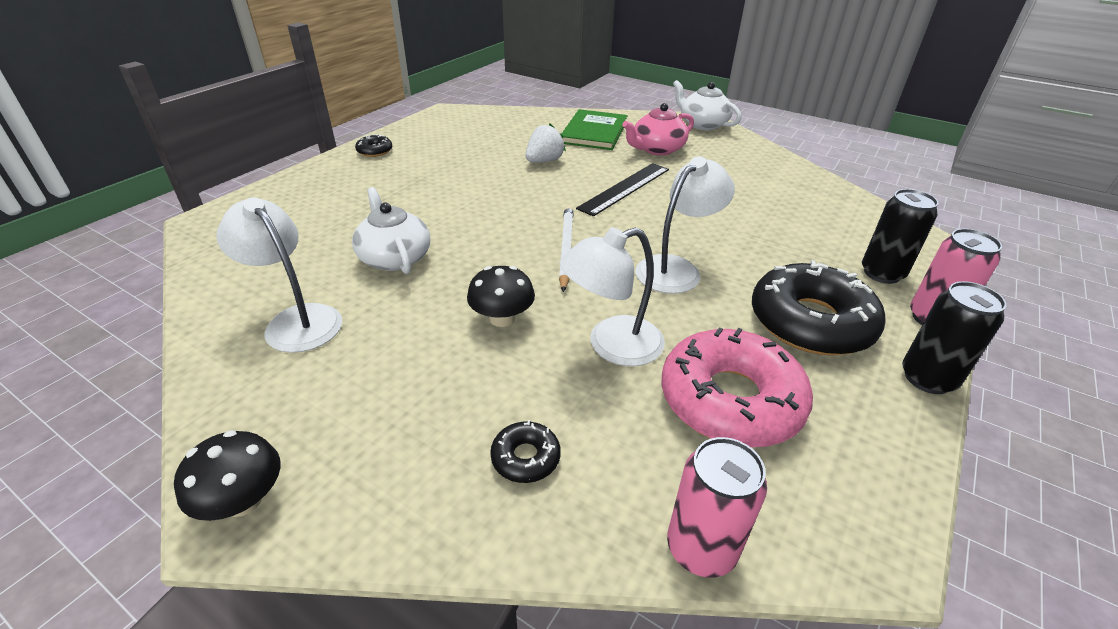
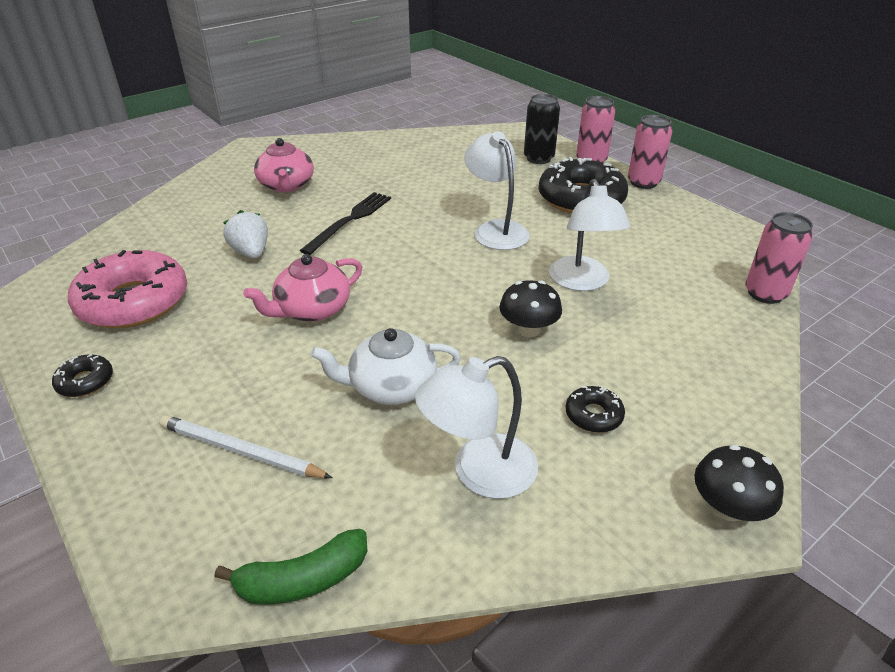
camera: 70 degrees left, 0 degrees up
(200, 264) = (303, 580): none -> green banana
(481, 202) = (312, 309): none -> pink teapot
(525, 458) = (692, 345): black donut -> black donut (593, 415)
(566, 248) = (436, 275): white pencil -> white pencil (240, 451)
(594, 132) = (212, 209): green book -> none
(624, 188) = (350, 220): black ruler -> black fork
(702, 124) = (257, 151): white teapot -> none
(730, 400) = (649, 250): pink donut -> pink donut (133, 302)
(927, 378) = (643, 182): black can -> pink can

